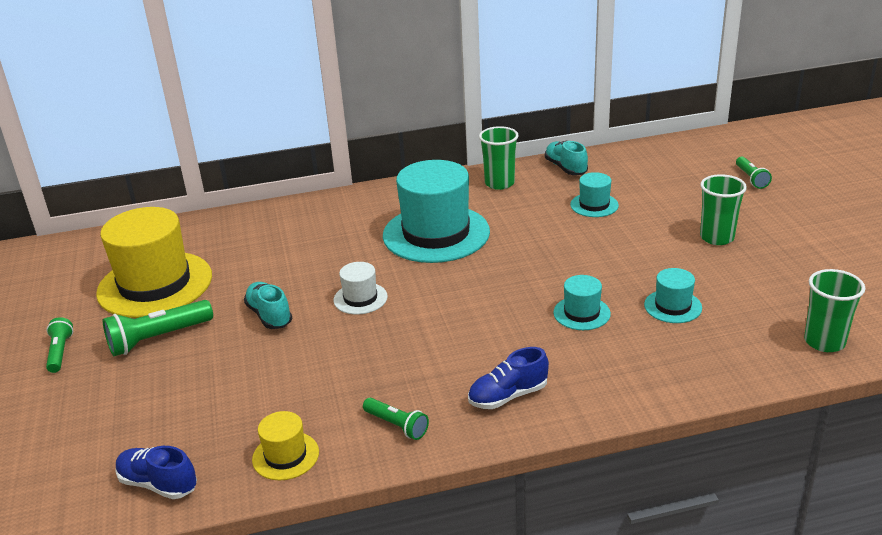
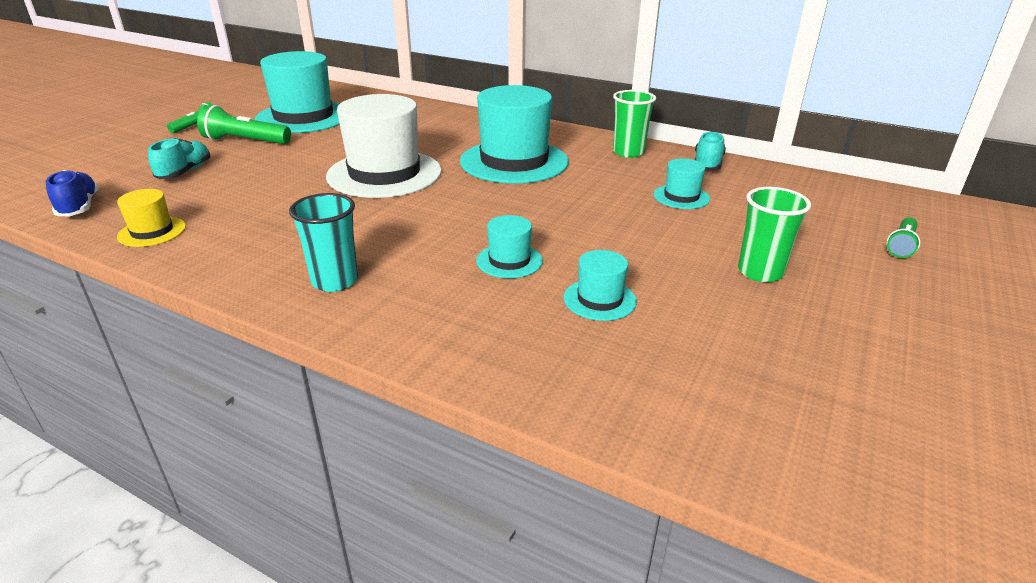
camera: 40 degrees right, 0 degrees up
(155, 284) = (303, 117): yellow hat -> turquoise hat
(269, 315) = (318, 157): turquoise shoe -> turquoise shoe (185, 172)
(360, 298) = (384, 174): white hat -> white hat, size x2.18
(397, 425) = (236, 254): green flashlight -> none
(508, 396) = (335, 281): blue shoe -> turquoise cup
(824, 342) = (706, 426): green cup -> none

